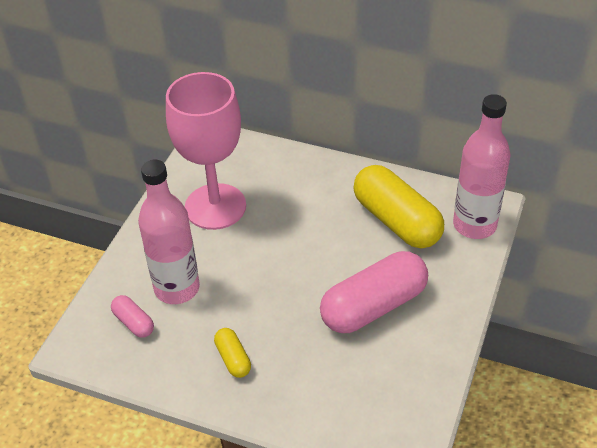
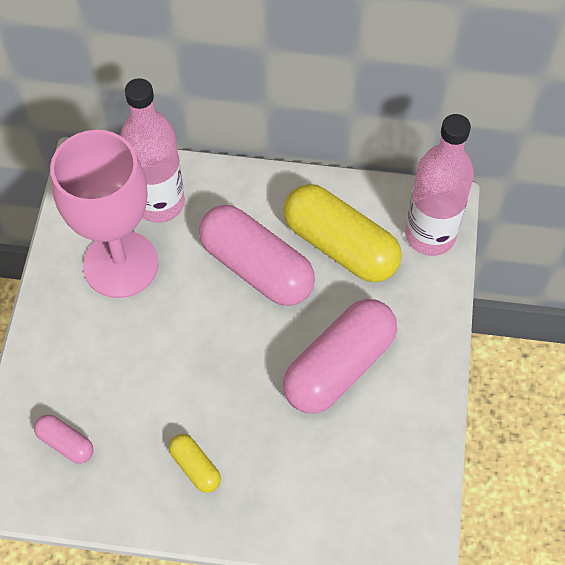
camera: 15 degrees left, 15 degrees up
(177, 288) = (104, 387): pink bottle -> pink bottle (159, 203)
(323, 225) = (256, 267): none -> pink capsule

